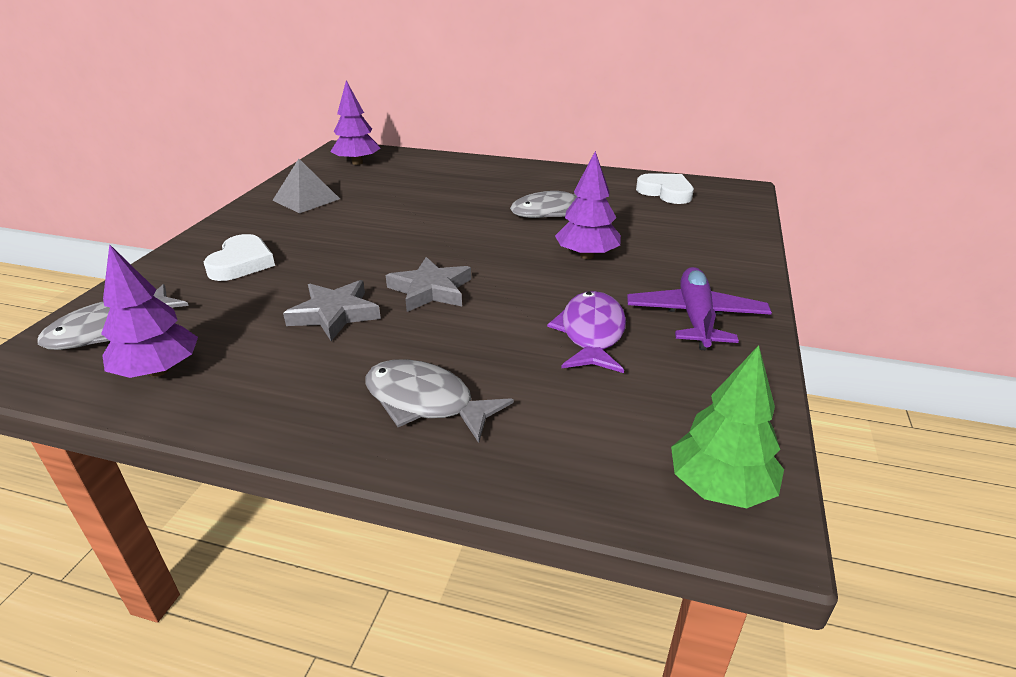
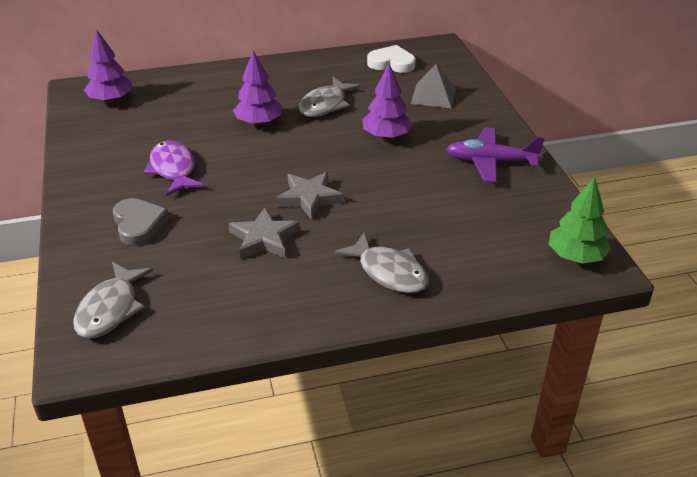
camera: 30 degrees left, 5 degrees up
(158, 371) = (193, 320): purple tree -> purple tree (259, 122)
(241, 263) = (139, 224): white heart -> grey heart
(306, 199) = (114, 151): grey pyramid -> grey pyramid (433, 95)
(425, 402) = (389, 272): grey fish -> grey fish turned 135 degrees counterclockwise
(591, 333) = (441, 194): purple fish -> purple fish (173, 169)
(695, 318) = (490, 162): purple plane -> purple plane turned 60 degrees counterclockwise

